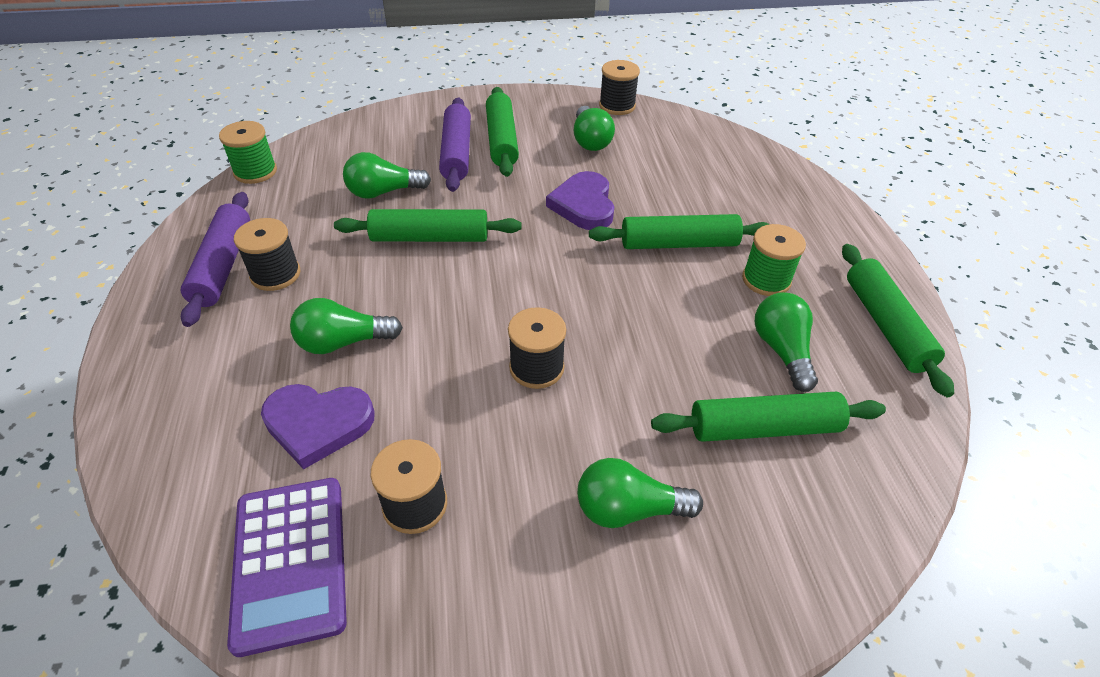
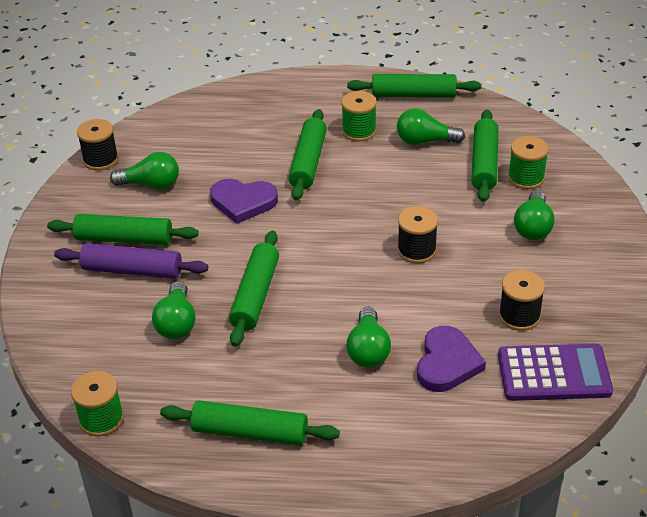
camera: 75 degrees left, 5 degrees down
(223, 265) = (250, 432): purple rolling pin -> green rolling pin
(275, 274) = (274, 394): black spool -> none
(752, 489) = (526, 178): none -> green spool

